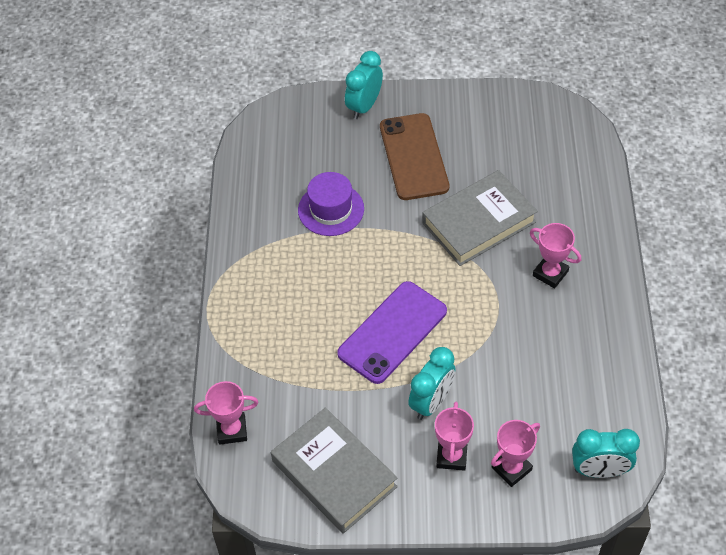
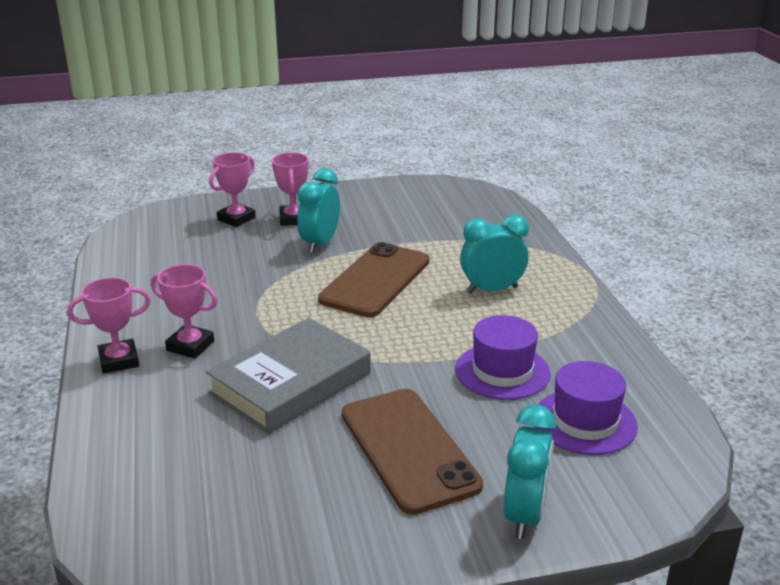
camera: 165 degrees right, 25 degrees down
(232, 430) = (503, 211): pink trophy -> pink trophy (119, 361)
(299, 159) = (585, 422): none -> purple hat
(334, 474) = (397, 201): grey book -> none
(392, 332) = (375, 280): purple phone -> brown phone
(599, 470) = (152, 226): turquoise clock -> turquoise clock (492, 290)

